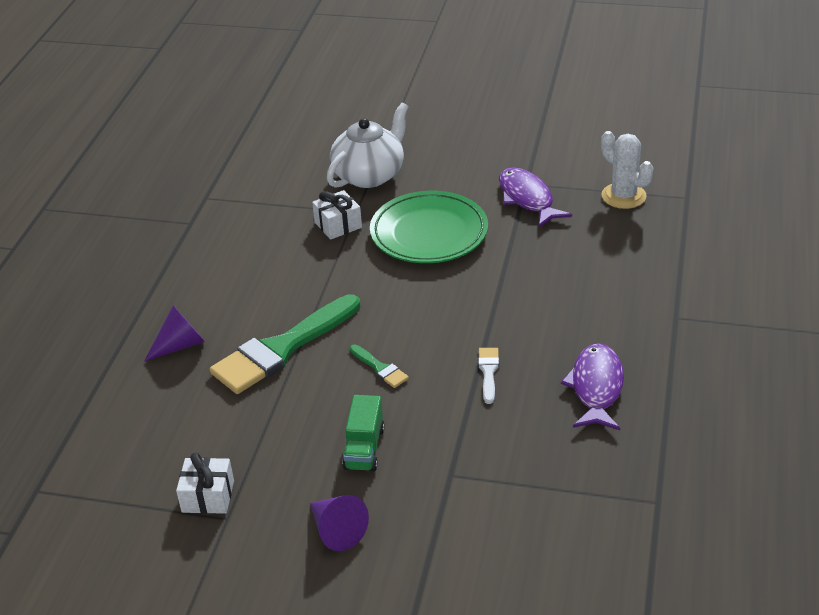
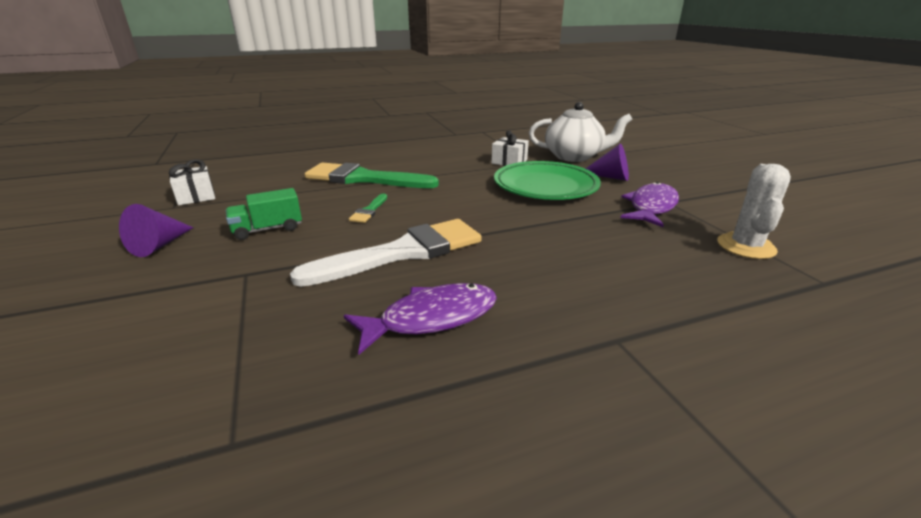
camera: 55 degrees right, 10 degrees down
(180, 345) = (344, 156): purple cone -> purple cone (610, 177)
(488, 372) = (403, 252): white brush -> white brush, size x2.33

